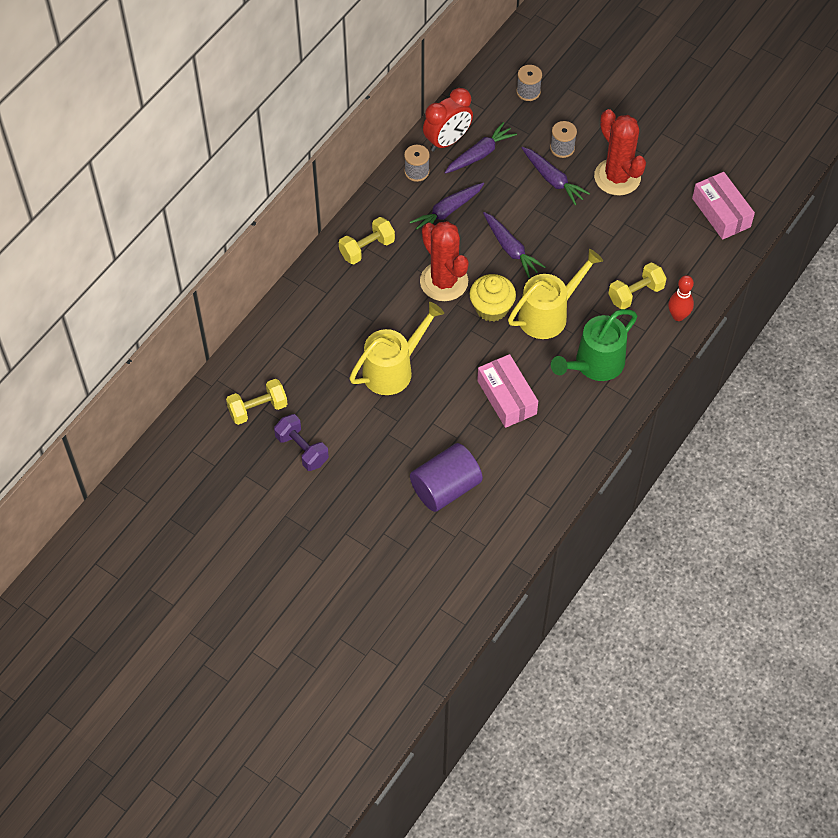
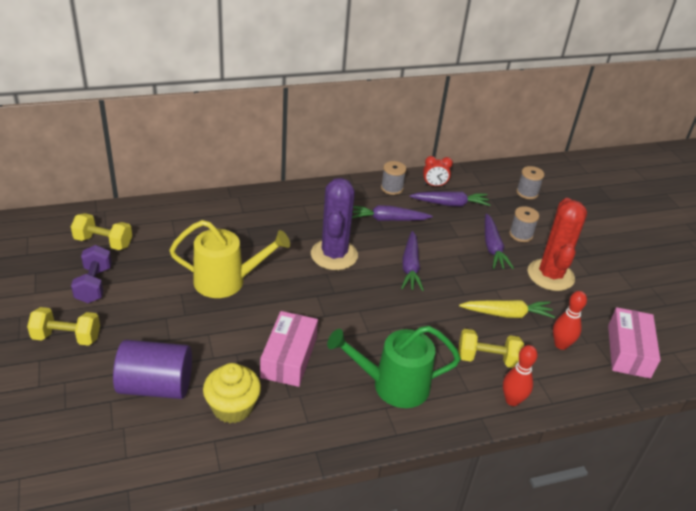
camera: 35 degrees right, 20 degrees down
(367, 248) = (303, 206): yellow dumbbell -> yellow dumbbell (67, 337)
(444, 281) = (334, 255): red cactus -> purple cactus
(447, 141) = (434, 185): red clock -> red clock, size x0.58
(491, 308) = (351, 292): yellow cupcake -> yellow cupcake (232, 407)
(548, 314) = (393, 325): yellow watering can -> none
(616, 242) = (507, 314): none -> yellow carrot
(673, 242) = (561, 344): none -> red bowling pin

